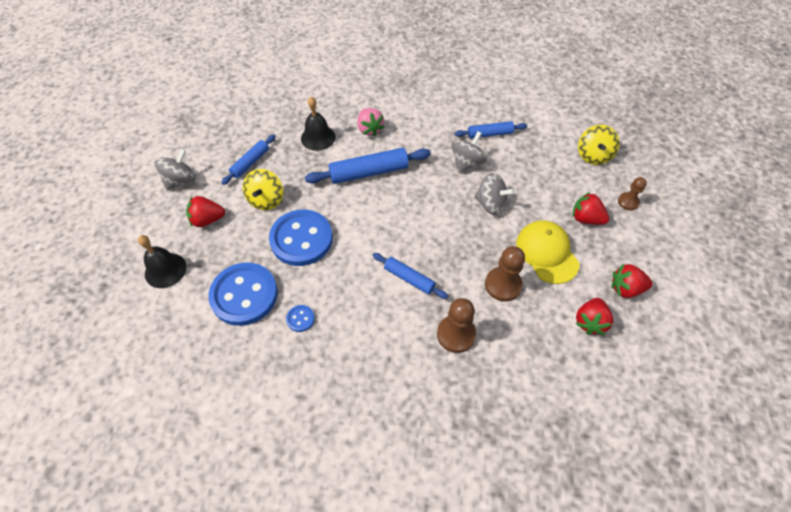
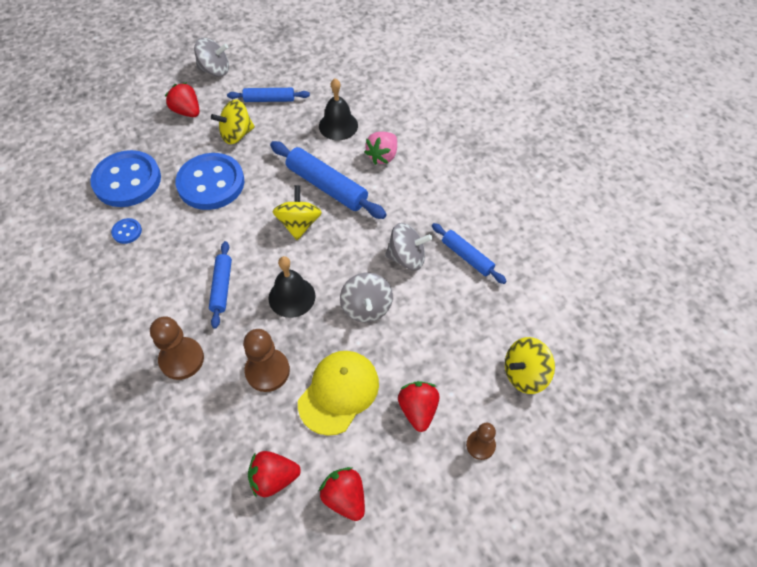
camera: 55 degrees right, 0 degrees up
(165, 270) = (120, 118): black bell -> black bell (292, 297)
(389, 205) = (299, 224): none -> yellow spinning top

